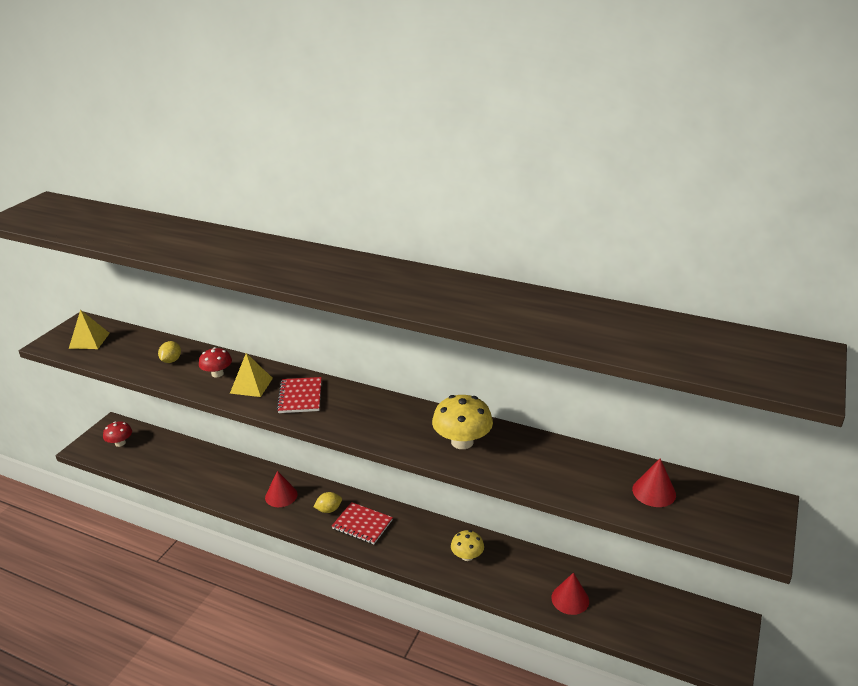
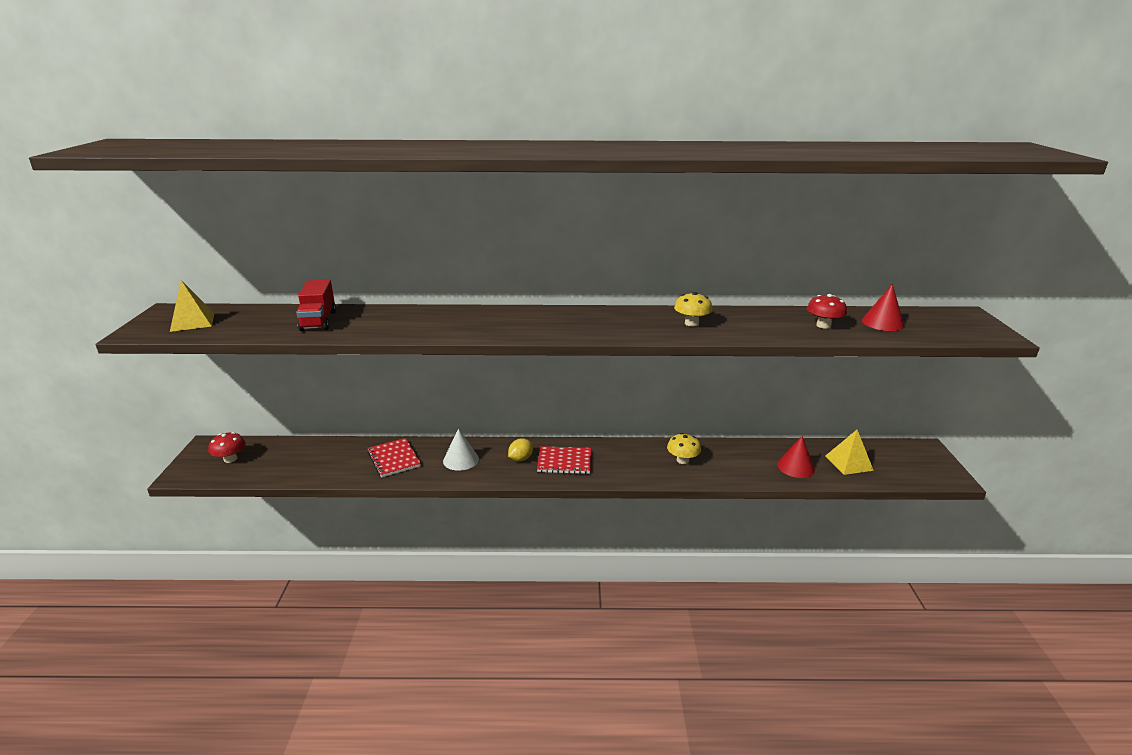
camera: 25 degrees left, 5 degrees down
(171, 360) = (318, 321): yellow lemon -> red truck
(217, 373) = (385, 321): red mushroom -> red mushroom (823, 325)
(251, 385) = (435, 323): yellow pyramid -> yellow pyramid (848, 463)
(281, 495) = (461, 460): red cone -> white cone
(300, 396) = (497, 322): red notebook -> red notebook (393, 459)
(462, 442) = (691, 323): yellow mushroom -> yellow mushroom, size x0.62

